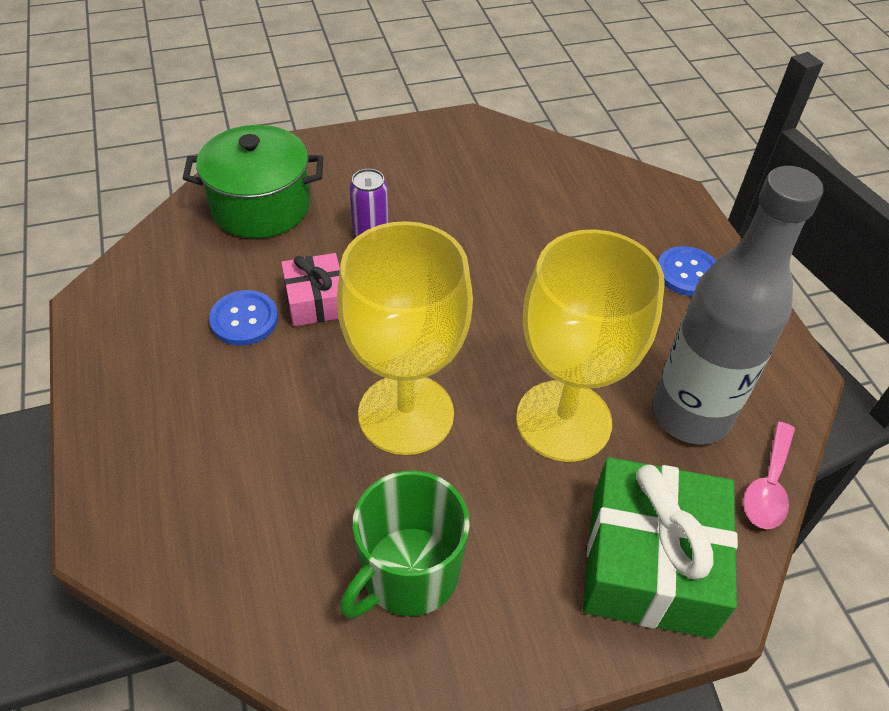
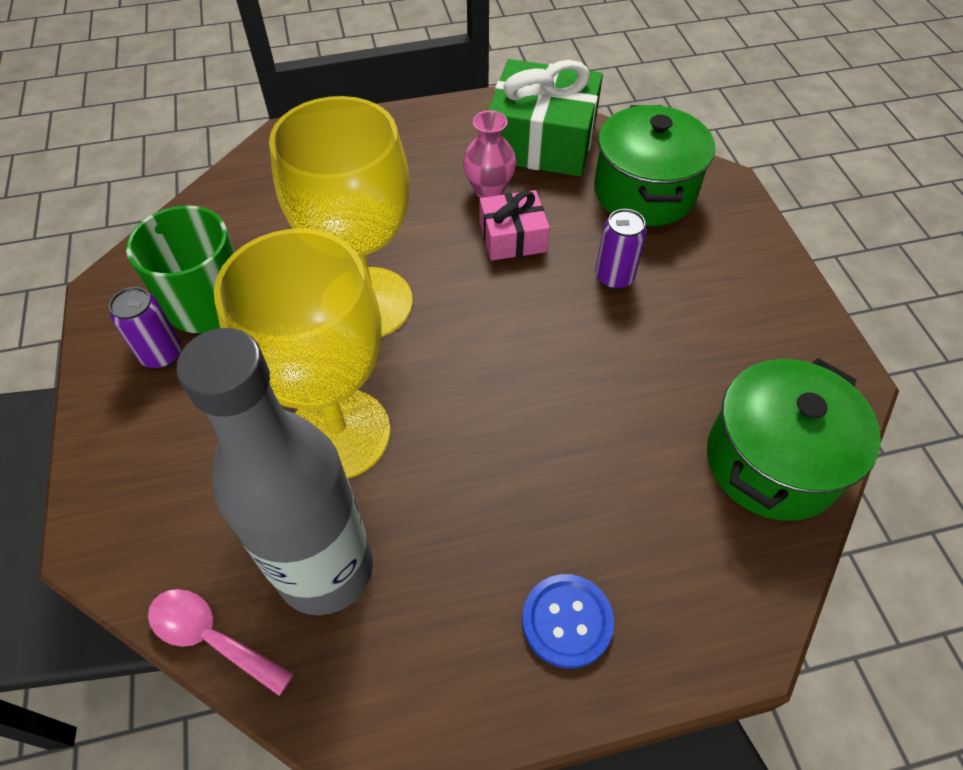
camera: 95 degrees right, 5 degrees up
(244, 319) = (489, 190): blue button -> pink vase
(488, 603) = (162, 354): none -> purple can
(544, 166) = (772, 461): none -> green pot
(649, 563) = (158, 488): green gift -> green gift (542, 140)

